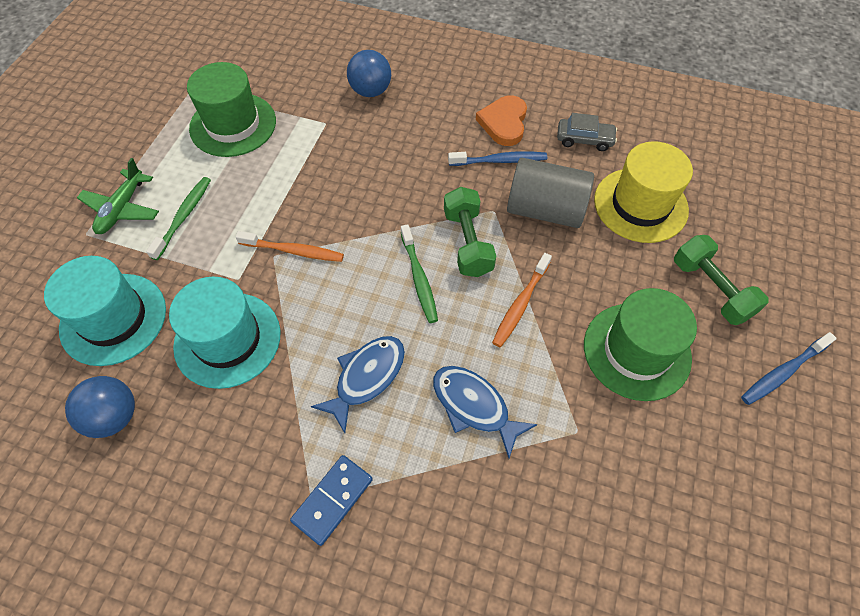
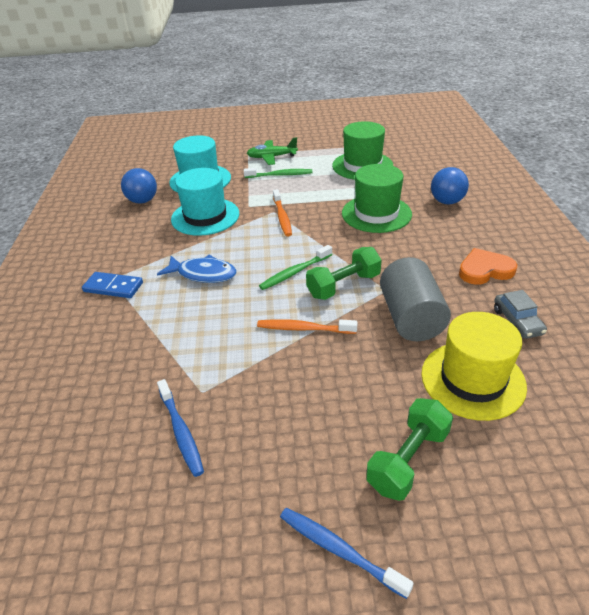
camera: 70 degrees right, 20 degrees down
(474, 406) = (201, 328): blue fish -> none
(500, 161) = (441, 279): blue toothbrush -> blue toothbrush (181, 431)
(636, 351) = (299, 413): green hat -> green hat (376, 214)

